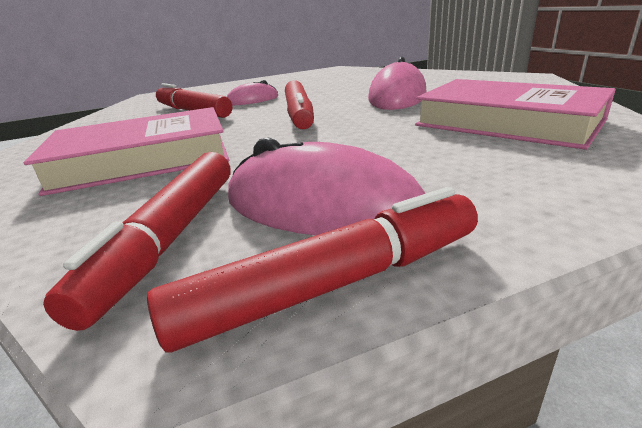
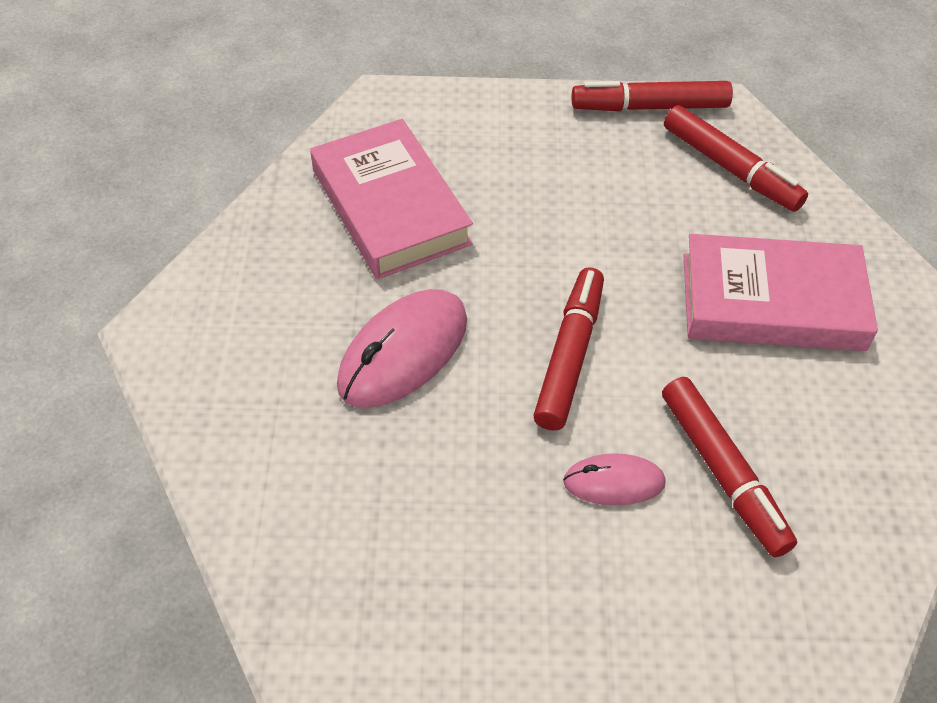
camera: 160 degrees left, 25 degrees up
(170, 238) = (730, 168): red marker -> red marker turned 105 degrees clockwise
(321, 206) = (630, 160): pink mouse -> none

